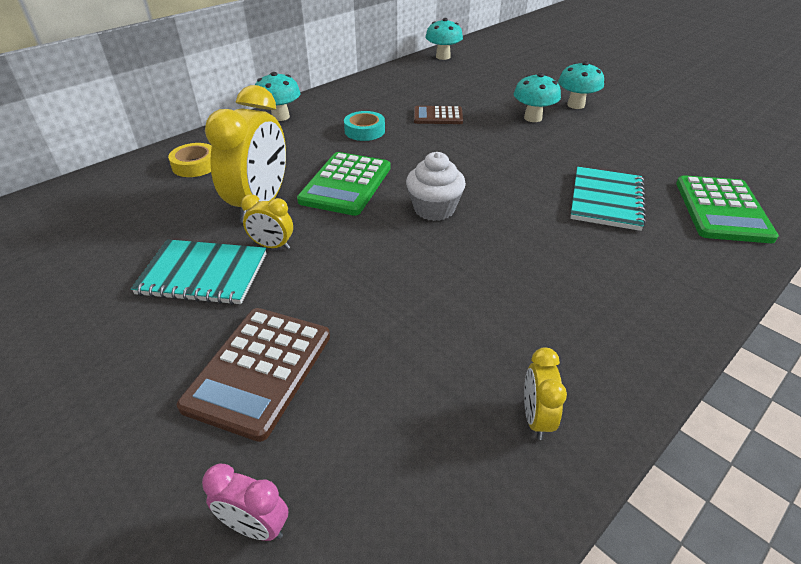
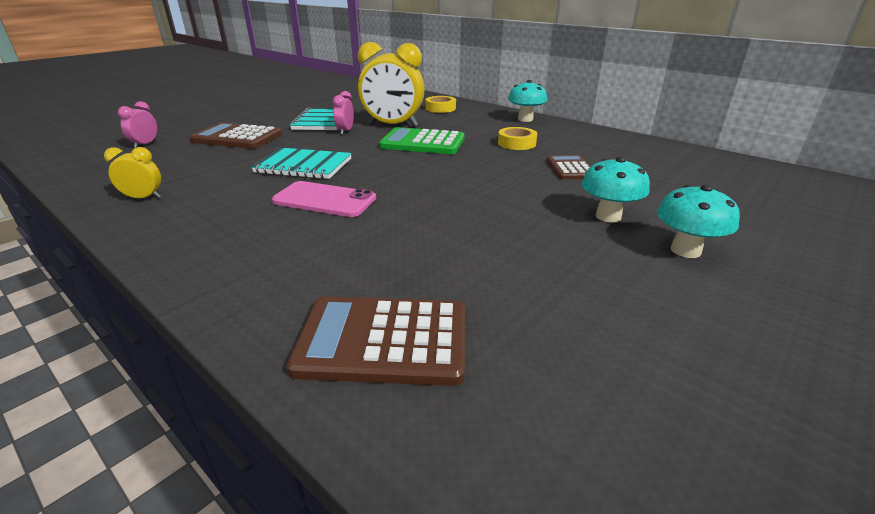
camera: 85 degrees right, 10 degrees down
(272, 246) = (345, 131): yellow clock -> pink clock
(364, 131) = (516, 143): turquoise tape -> yellow tape
(434, 209) = (387, 169): white cupcake -> none
(443, 57) = (756, 168): turquoise mushroom -> none
(521, 247) = (324, 200): none -> pink phone
(606, 200) = (406, 248): turquoise notebook -> turquoise notebook (304, 166)
(722, 210) = (383, 341): green calculator -> brown calculator

